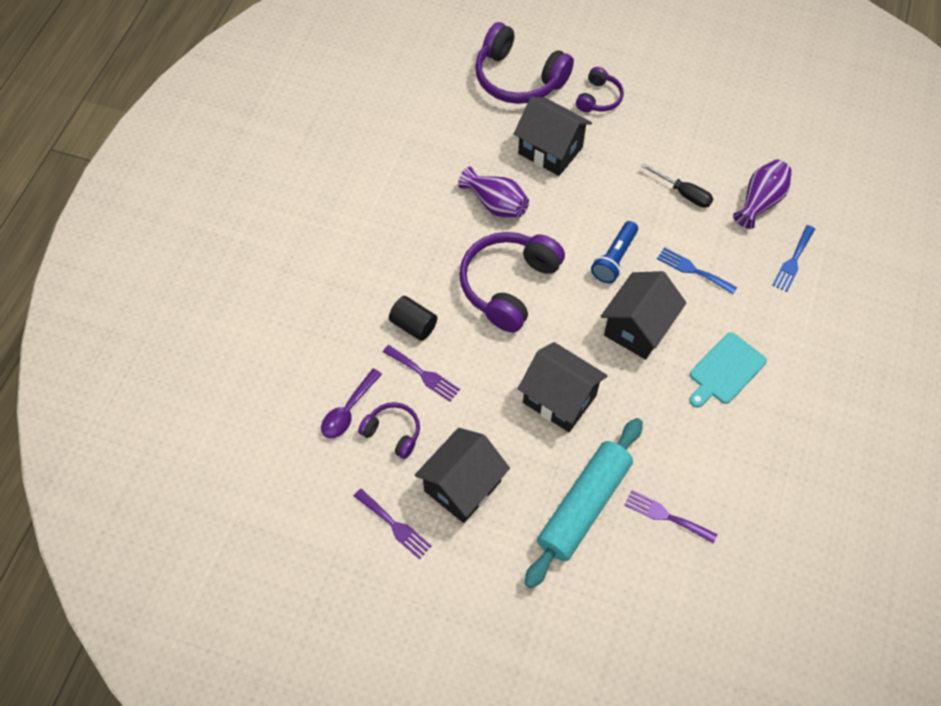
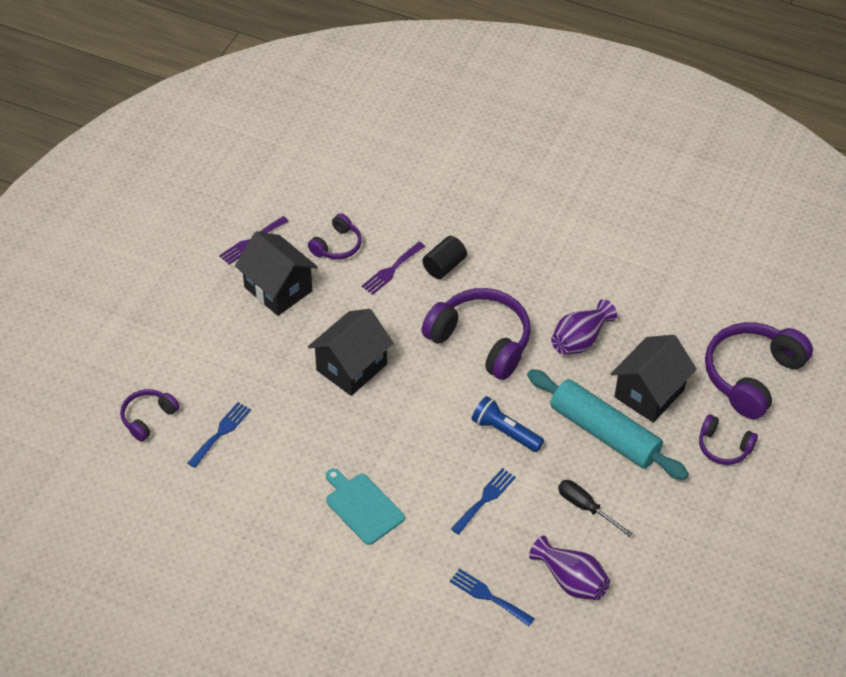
camera: 95 degrees right, 10 degrees down
(348, 410) = (363, 217): purple spoon -> none
(584, 506) = (242, 372): turquoise rolling pin -> turquoise rolling pin (604, 433)
(638, 328) = (420, 440): black house -> none
(662, 597) = (148, 418): none -> purple headphones
(666, 516) = (221, 432): purple fork -> blue fork
(683, 193) = (586, 507): black screwdriver -> black screwdriver turned 90 degrees clockwise

